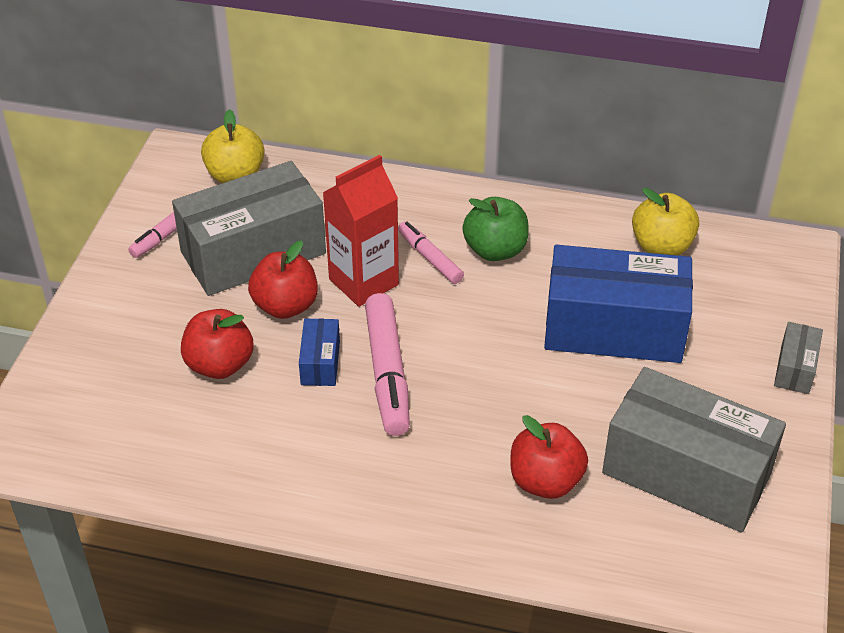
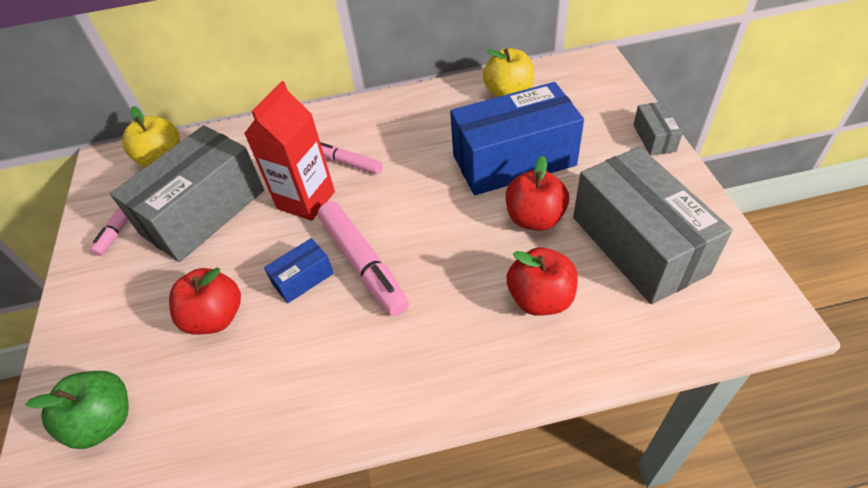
camera: 20 degrees left, 5 degrees up
(285, 306) = (251, 244): red apple -> red apple (534, 218)
(320, 363) = (303, 279): blue box -> blue box turned 75 degrees clockwise
(495, 250) = (394, 139): green apple -> green apple (104, 421)
(686, 473) = (638, 244): grey box -> grey box turned 60 degrees clockwise

